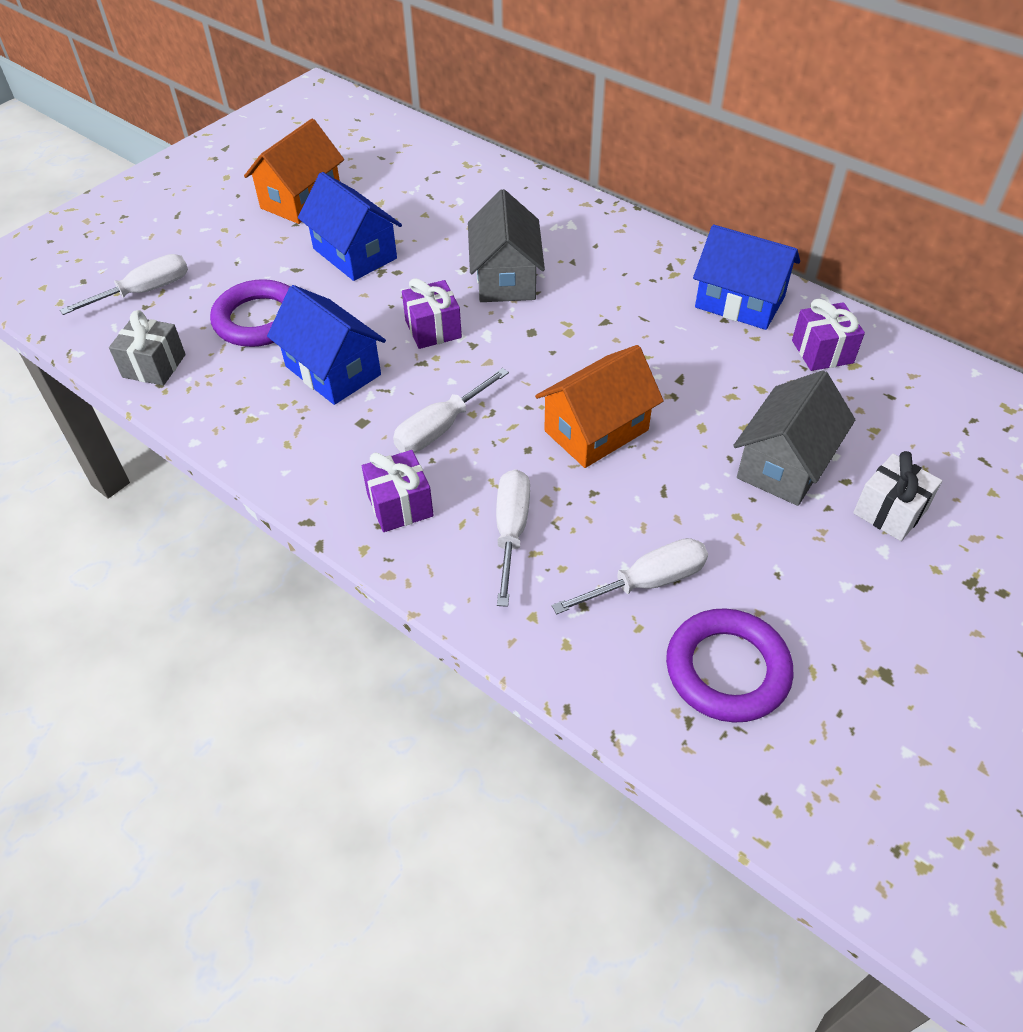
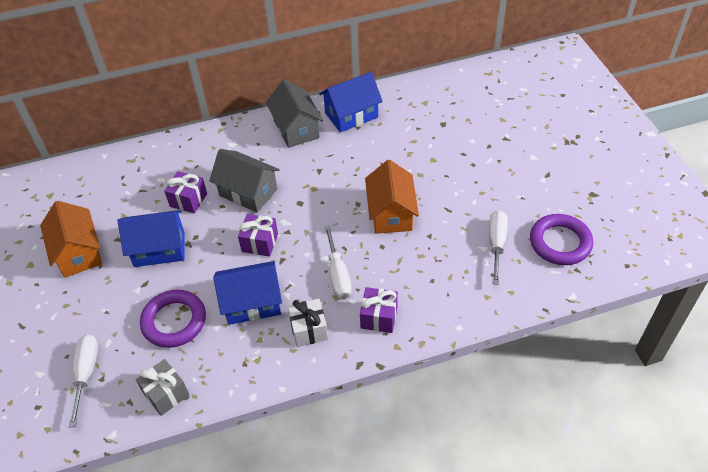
camera: 55 degrees left, 0 degrees up
(511, 531) = (430, 279): white screwdriver -> none
(784, 464) = (464, 160): grey house -> grey house (296, 129)
(822, 352) = (408, 107): purple gift -> purple gift (188, 200)
(890, 511) = (515, 143): white gift -> white gift (309, 330)

